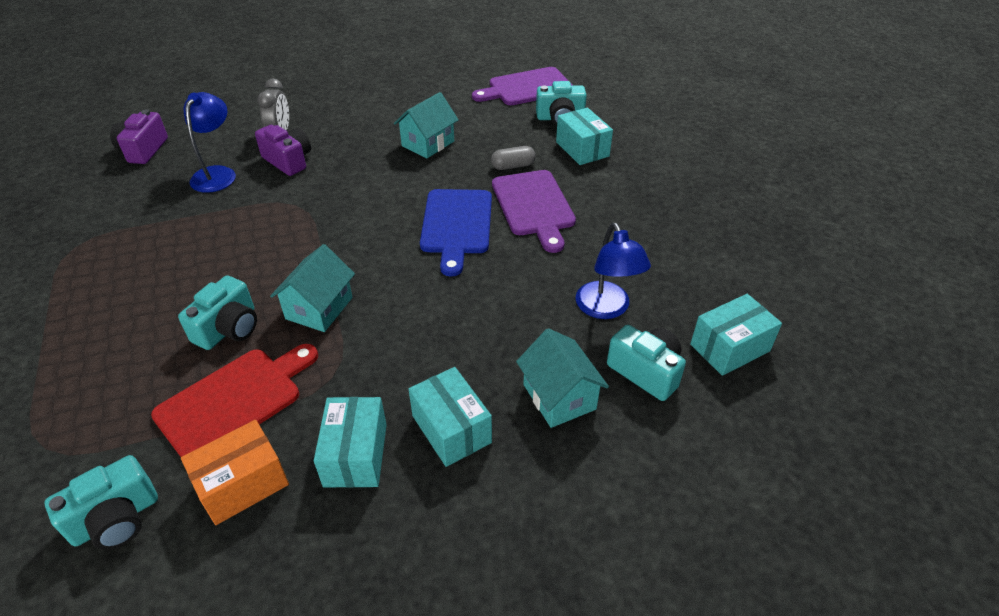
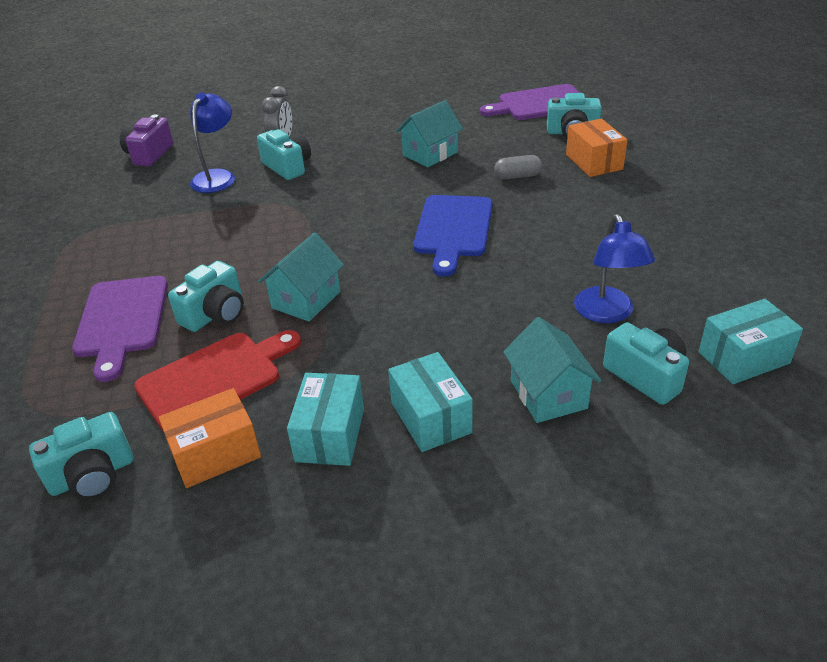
camera: 10 degrees right, 5 degrees down
(288, 161) = (288, 167): purple camera -> turquoise camera
(534, 206) = (536, 214): purple cutting board -> purple cutting board (122, 320)
(582, 149) = (594, 162): turquoise box -> orange box

